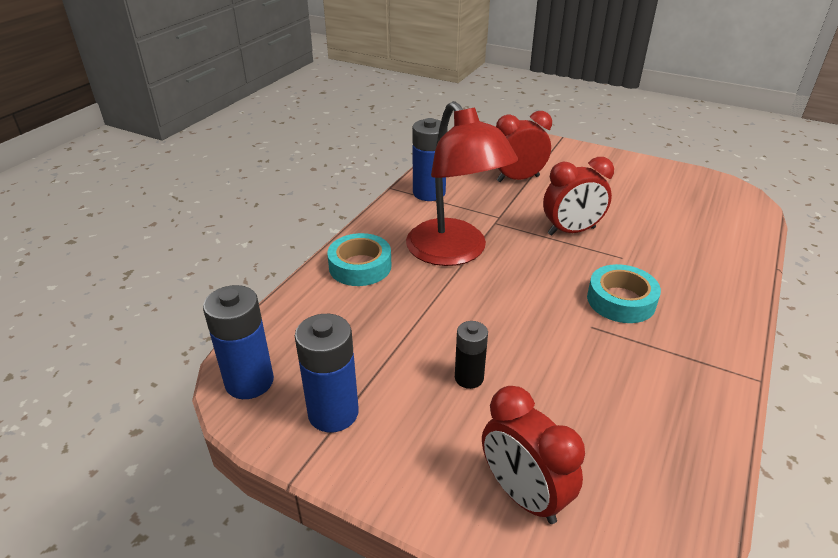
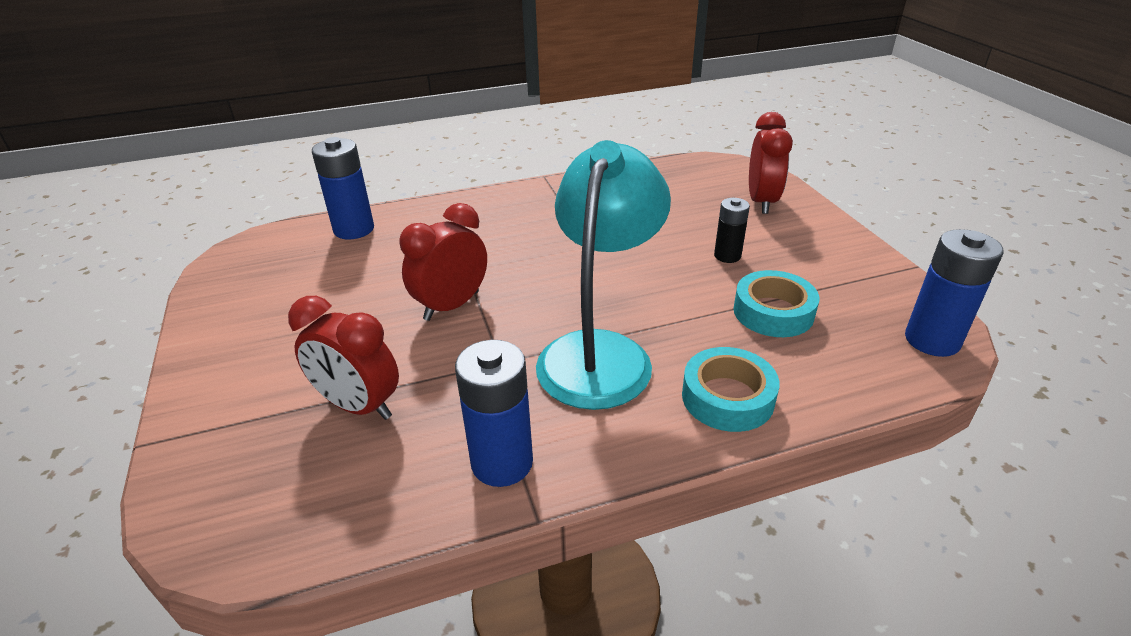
camera: 135 degrees left, 0 degrees up
(333, 413) = (860, 285): blue battery -> blue battery (354, 229)
(454, 252) = (600, 352): red lamp -> turquoise lamp
(571, 231) = (451, 306): red clock -> red clock turned 75 degrees counterclockwise
(621, 300) = (533, 240): turquoise tape -> turquoise tape (773, 312)

